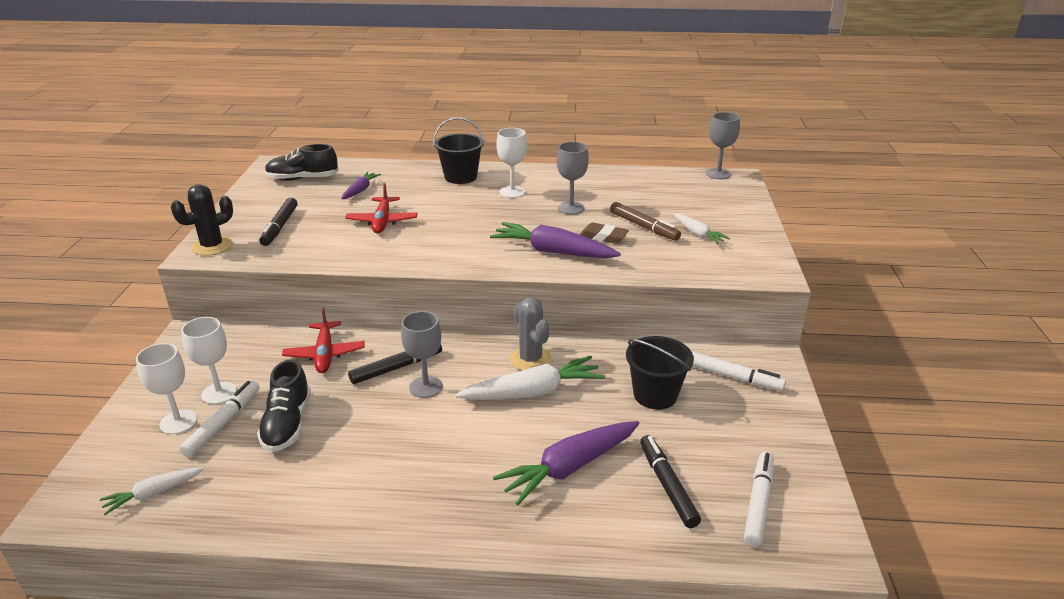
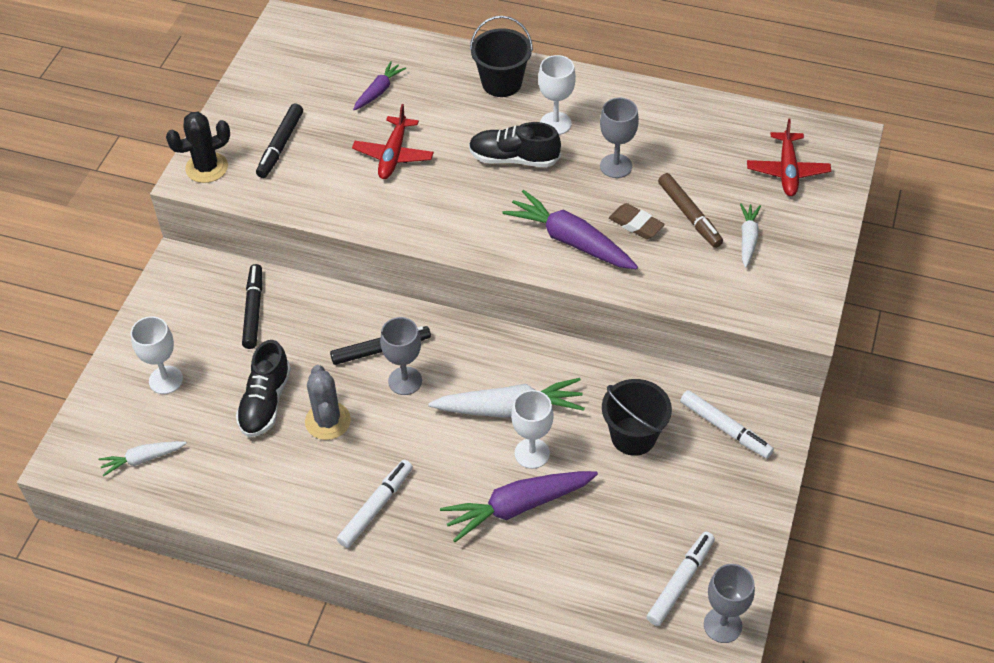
camera: 15 degrees right, 20 degrees up
(219, 393) = (204, 350): white goblet -> white goblet (532, 453)
(223, 423) = (206, 389): white marker -> white marker (376, 507)
(302, 179) = (315, 57): black shoe -> black shoe (514, 158)
(325, 354) = (312, 317): red plane -> red plane (787, 171)
(530, 359) = (520, 364): grey cactus -> grey cactus (328, 421)
(667, 485) = (602, 545): black marker -> black marker (253, 310)
(698, 234) = (748, 238): white carrot -> white carrot turned 150 degrees counterclockwise
(718, 174) = (824, 128): grey goblet -> grey goblet (722, 625)

